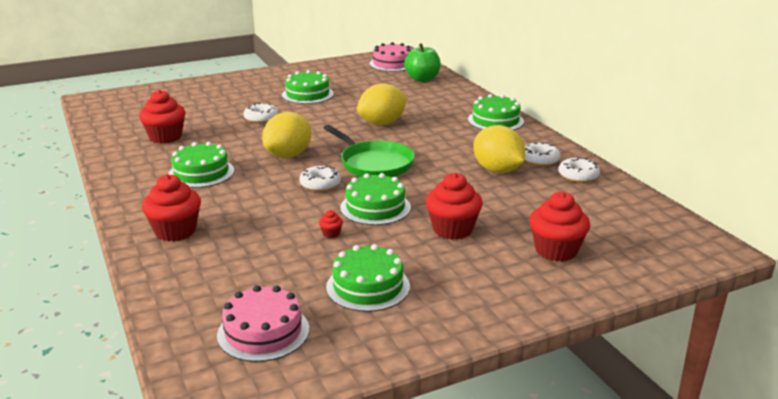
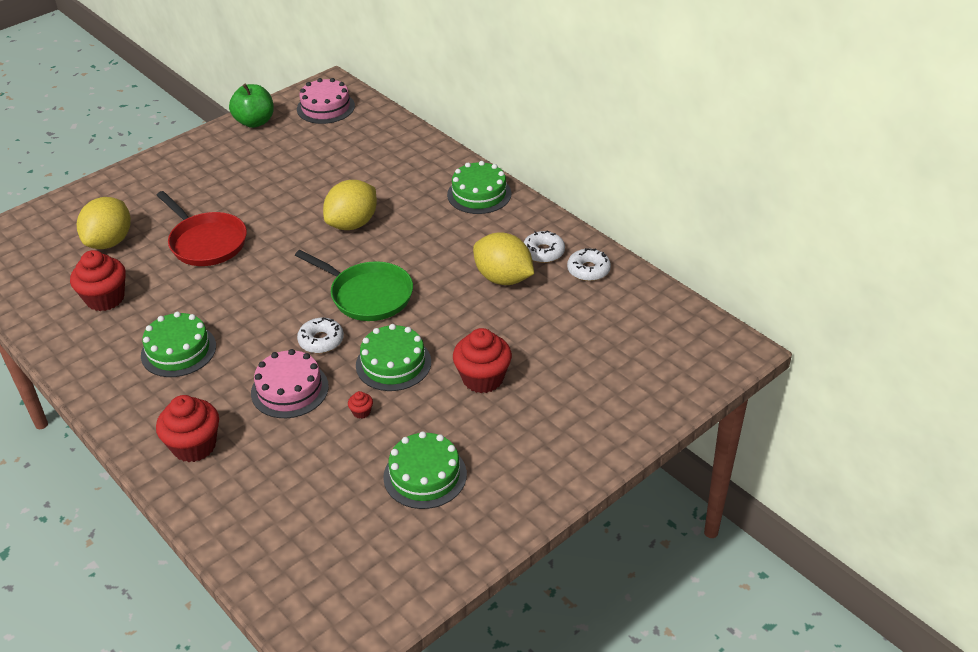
camera: 15 degrees left, 15 degrees up
(261, 118) = (206, 242): white donut -> red pan
(263, 332) = (346, 556): pink cake -> pink cake (290, 389)
(288, 155) = (266, 300): yellow lemon -> yellow lemon (110, 242)
(307, 94) = (244, 187): green cake -> none
(422, 79) = (372, 131): green apple -> green apple (255, 122)
(556, 250) = (590, 385): red cupcake -> none

